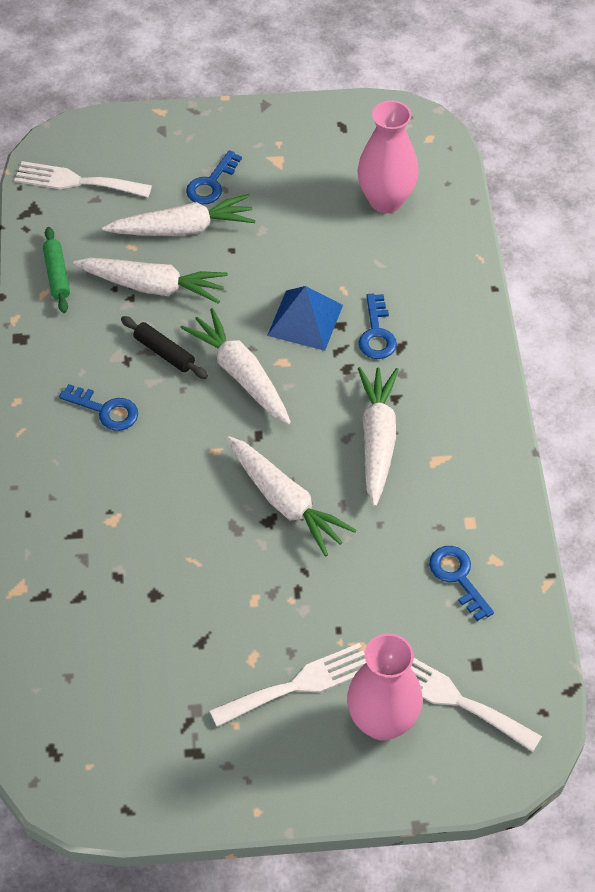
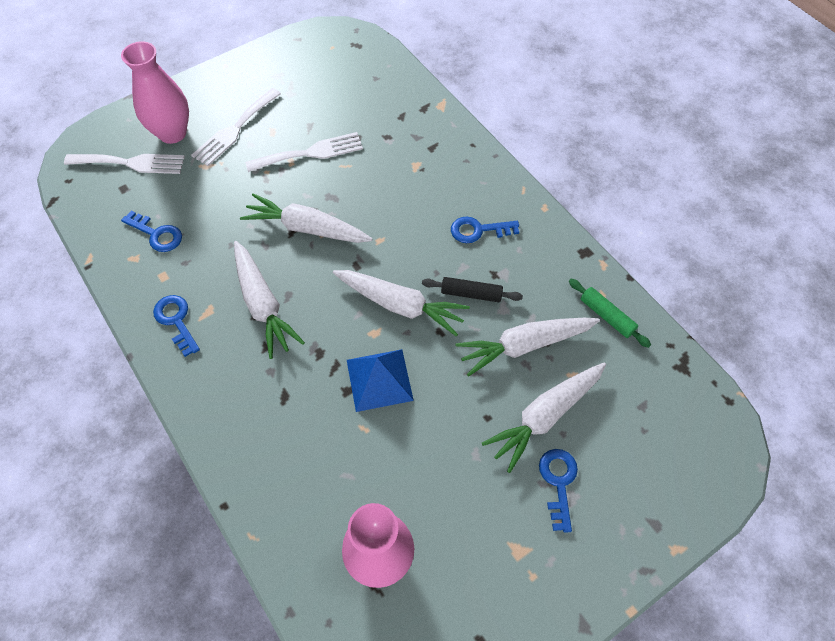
camera: 150 degrees right, 5 degrees up
(76, 181) = (675, 416): white fork -> white fork (310, 153)
(376, 333) = (311, 398): blue key -> blue key (176, 321)

